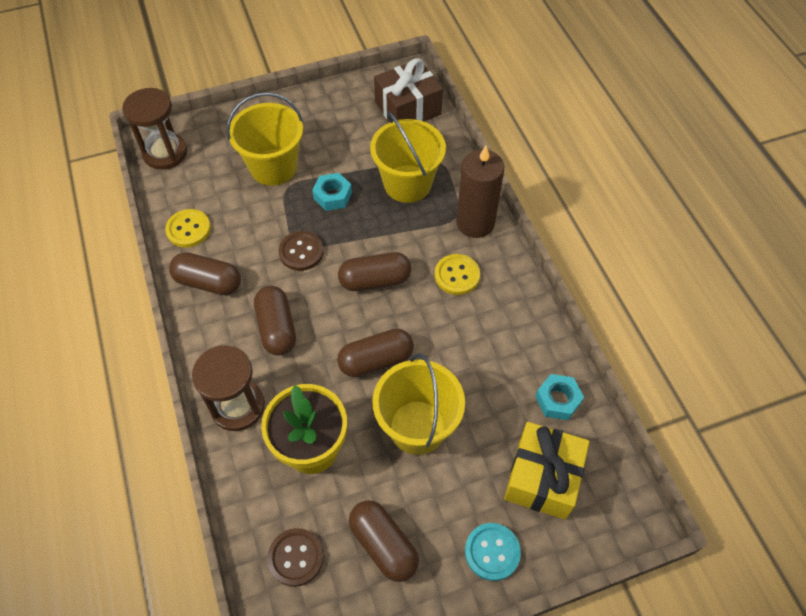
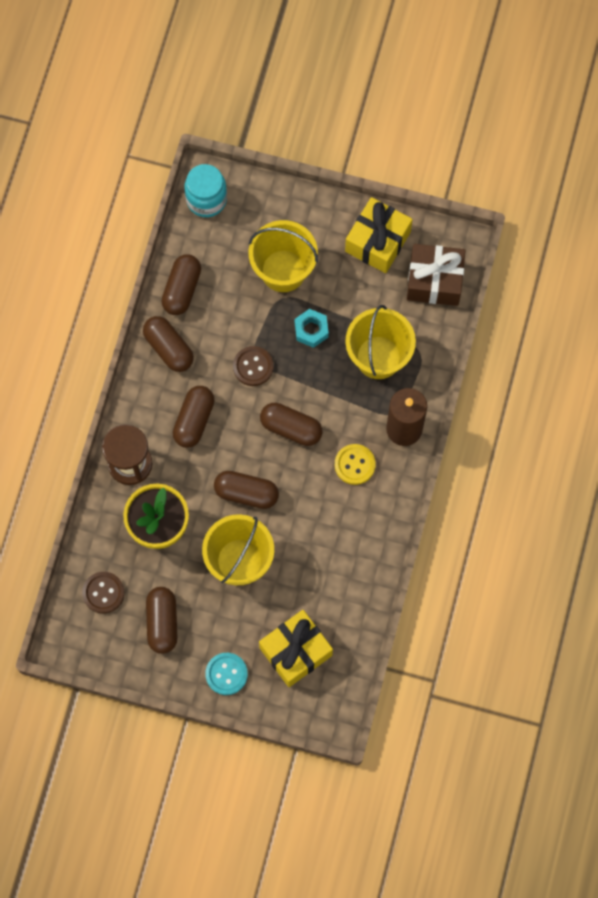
camera: 35 degrees right, 15 degrees up
(165, 153) = (206, 199): brown hourglass -> turquoise jar
(188, 229) = (182, 289): yellow button -> brown capsule
(339, 107) = (377, 241): none -> yellow gift
(557, 400) = (350, 608): turquoise nut -> none

